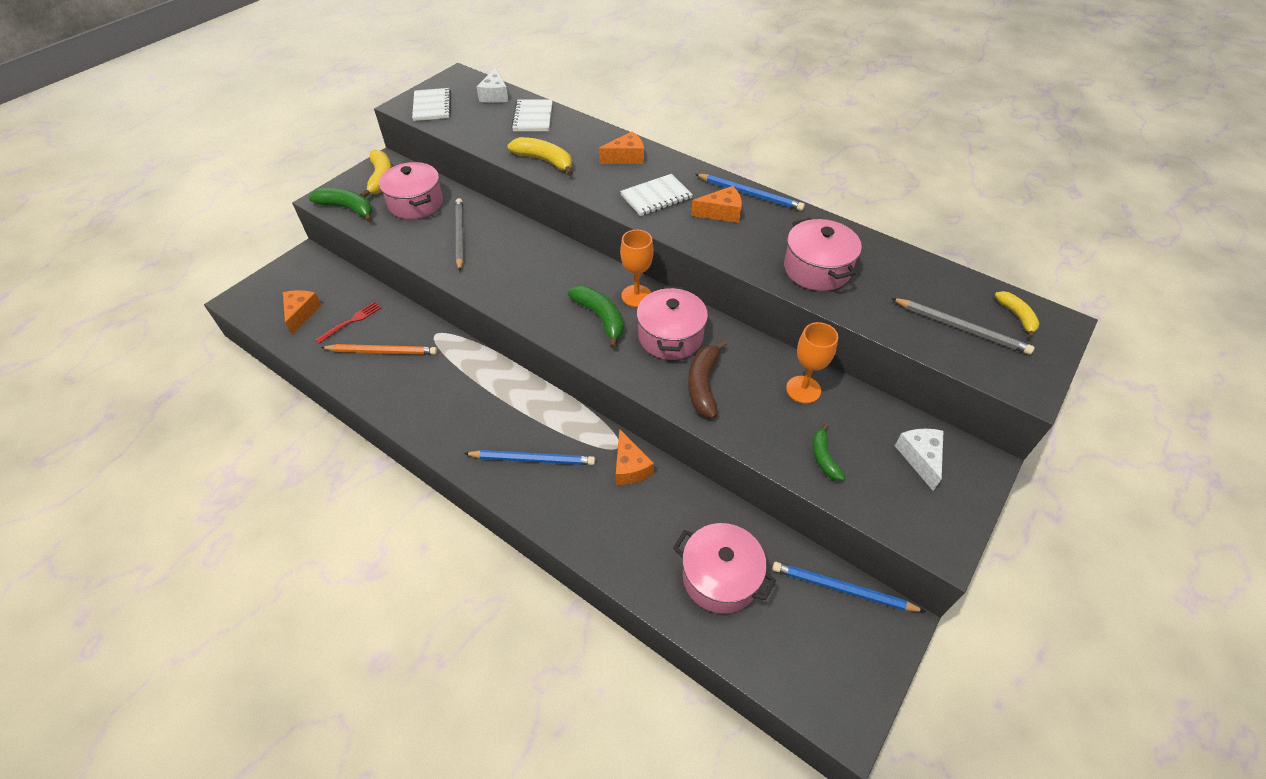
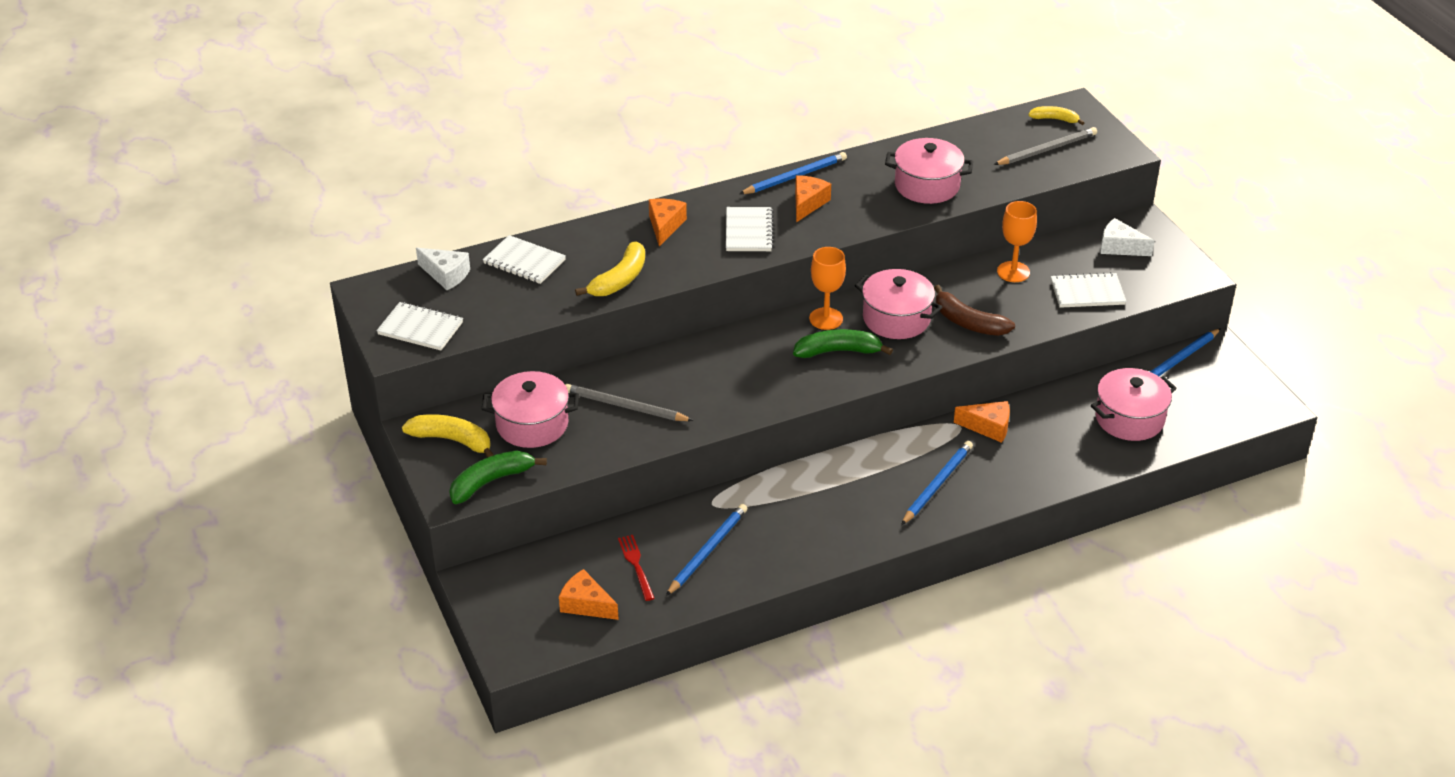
camera: 60 degrees left, 10 degrees down
(382, 351) = (707, 551): orange pencil -> blue pencil
(545, 161) = (620, 280): yellow banana -> yellow banana turned 150 degrees clockwise
(823, 457) = (1087, 292): green banana -> white notebook

